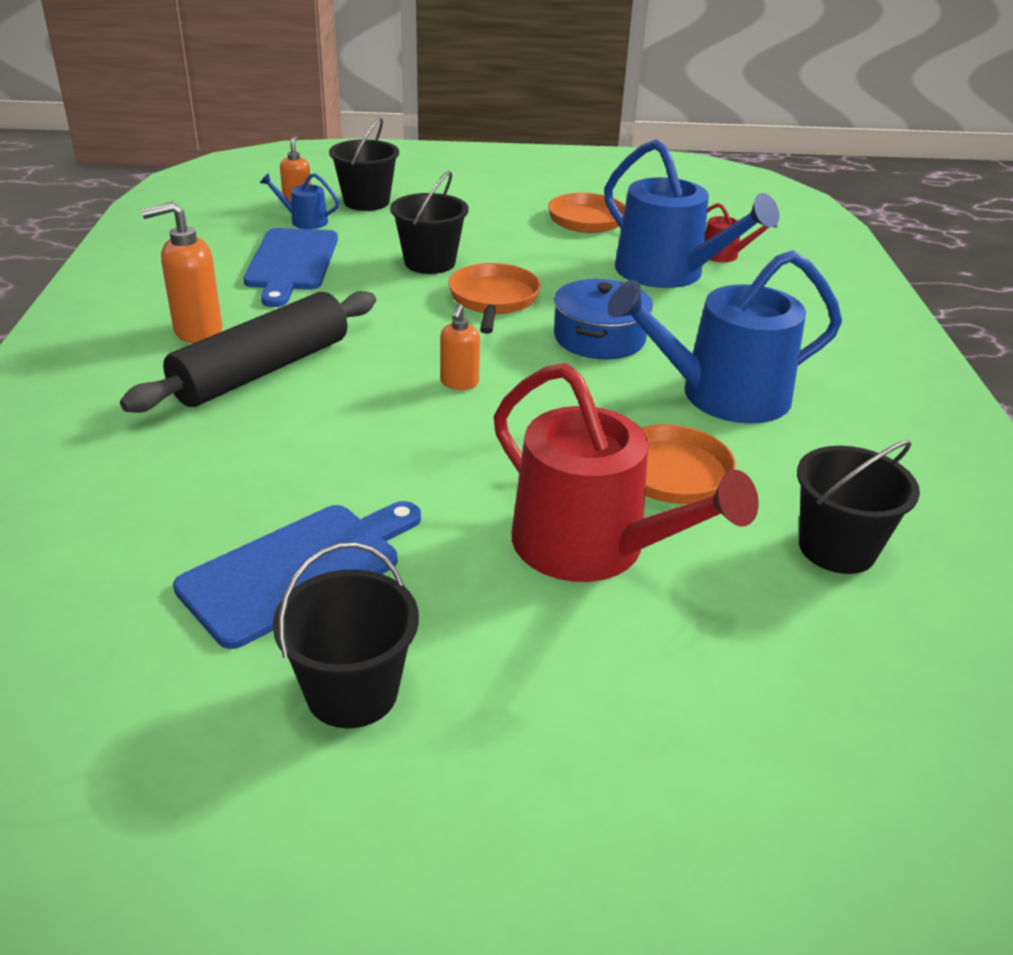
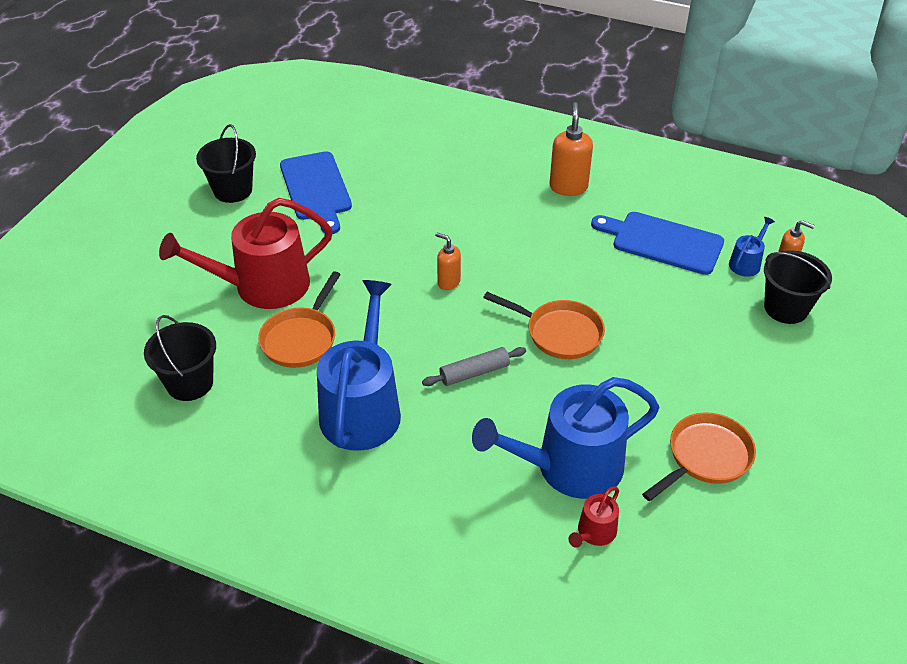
camera: 115 degrees right, 10 degrees up
(262, 370) = (506, 205): black rolling pin -> none
(429, 262) = (641, 315): black bucket -> none
(599, 338) = (474, 373): blue pot -> grey rolling pin

